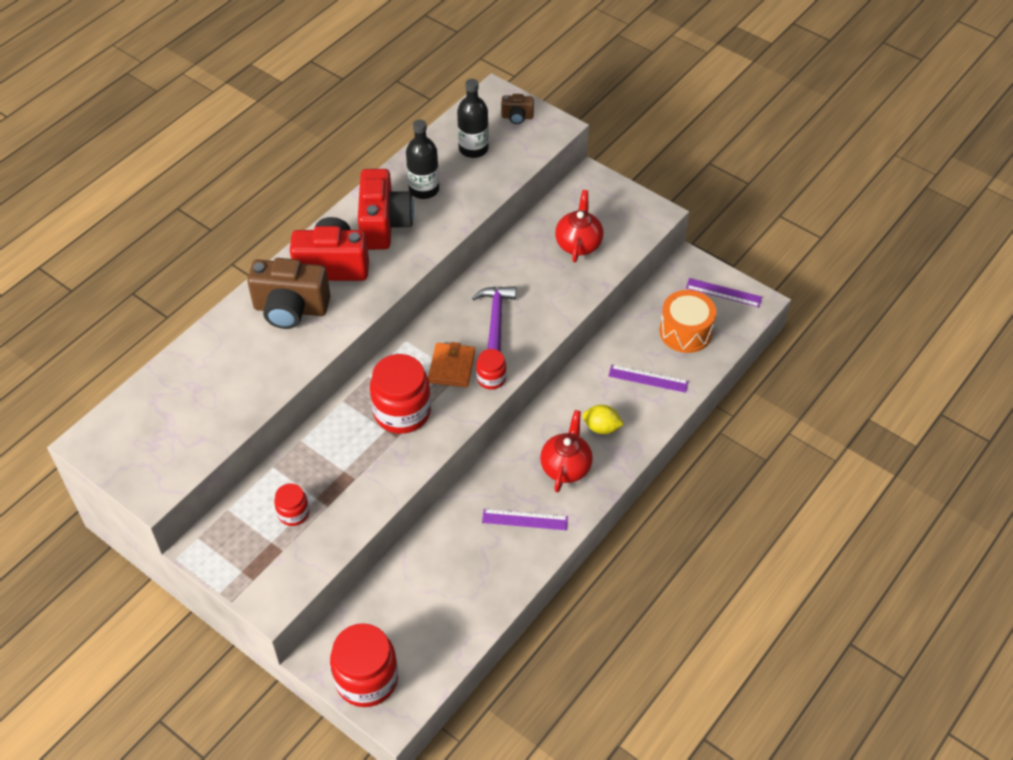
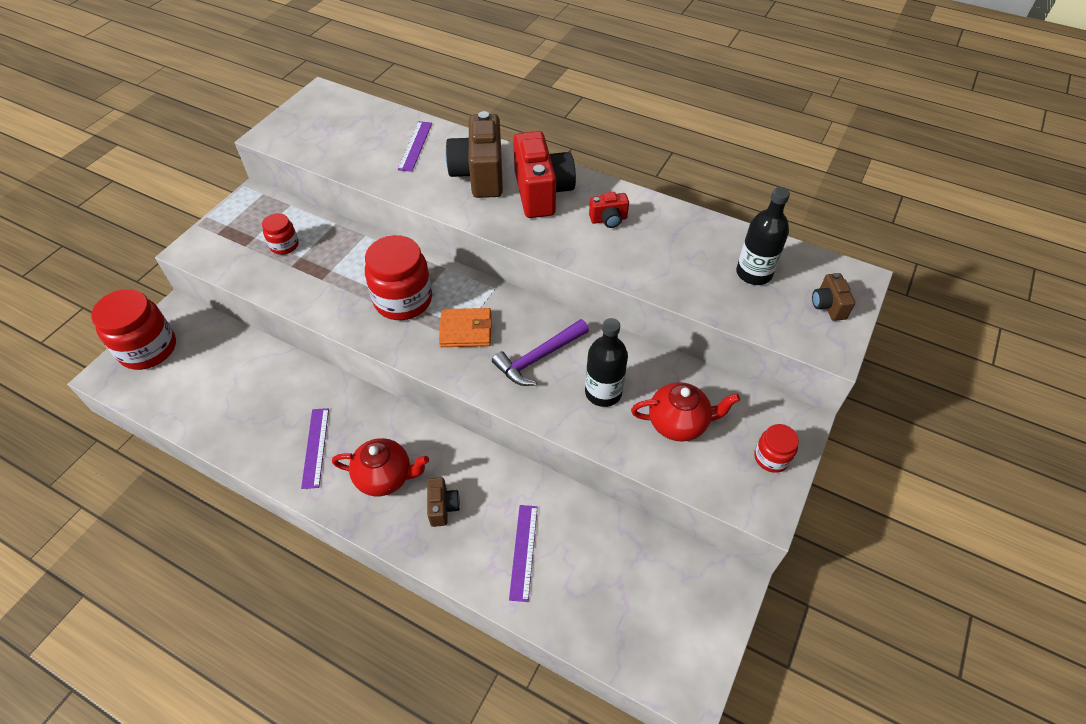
camera: 80 degrees right, 0 degrees up
(384, 225) = (608, 220): red camera -> red camera, size x0.48
(424, 189) = (672, 242): black bottle -> black bottle (603, 392)
(491, 378) = (455, 366): red jar -> red jar (771, 457)
(495, 320) = (538, 358): purple hammer -> purple hammer turned 150 degrees clockwise
(601, 427) = (443, 507): yellow lemon -> brown camera
(685, 332) = (609, 590): orange drum -> none
(723, 292) = (692, 636): purple ruler -> purple ruler (415, 146)

